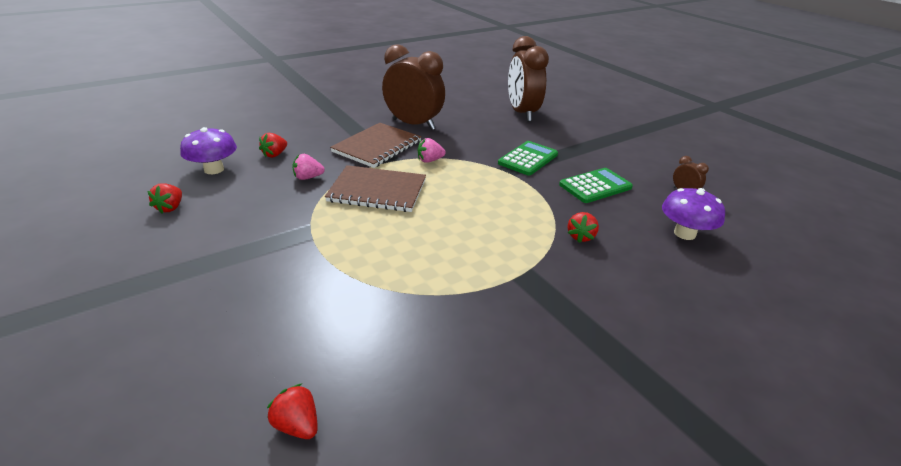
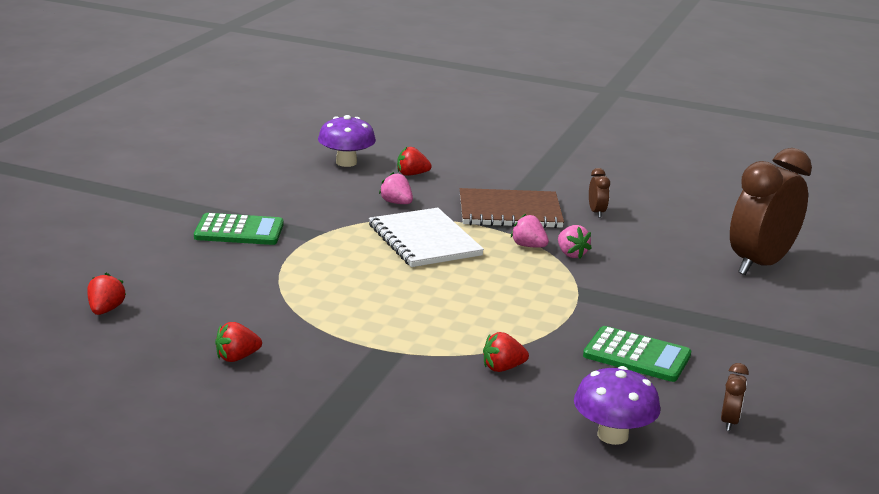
camera: 55 degrees right, 10 degrees down
(170, 208) = (269, 172): red strawberry -> red strawberry (237, 357)
(377, 191) = (424, 240): brown notebook -> white notebook
(413, 124) = (596, 212): brown clock -> brown clock, size x0.40
(455, 153) = (571, 254): none -> pink strawberry
(528, 159) = (633, 299): green calculator -> green calculator (239, 231)

